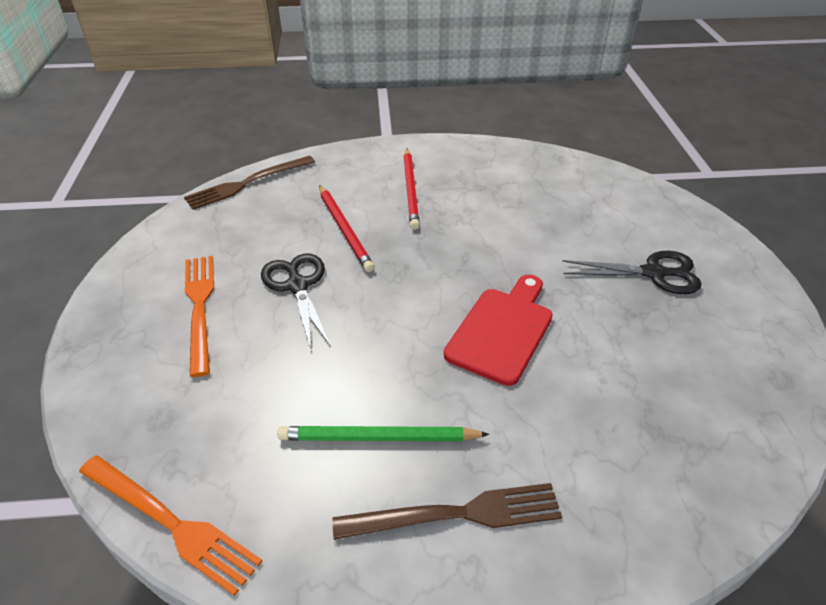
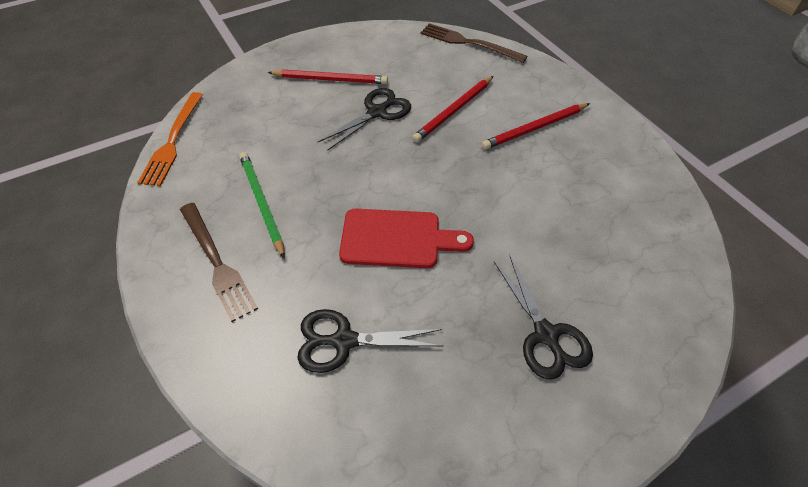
camera: 65 degrees right, 10 degrees up
(200, 307) = (330, 79): orange fork -> red pencil
(621, 414) = (344, 341): none -> black scissors

